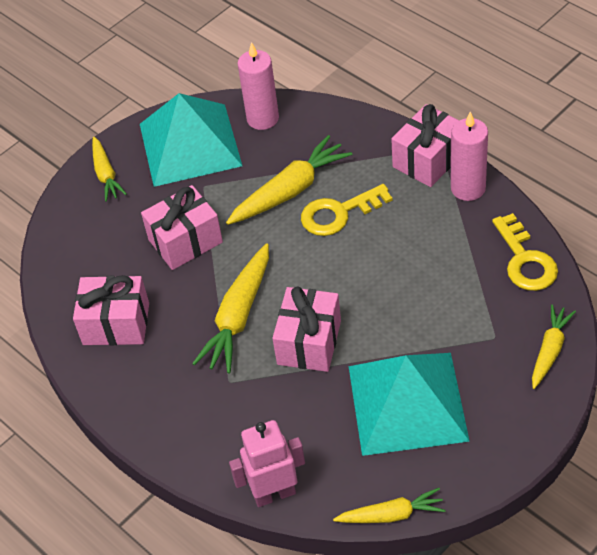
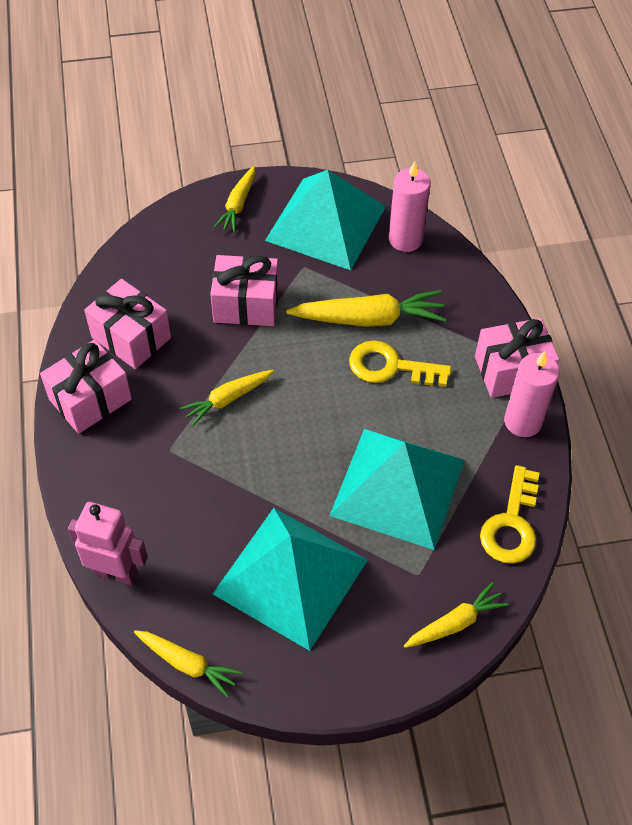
camera: 30 degrees right, 5 degrees up
(238, 316) = (227, 399): yellow carrot -> yellow carrot, size x0.62
(309, 342) = (261, 463): pink gift -> pink gift (90, 399)
(424, 290) = (397, 487): none -> turquoise pyramid

